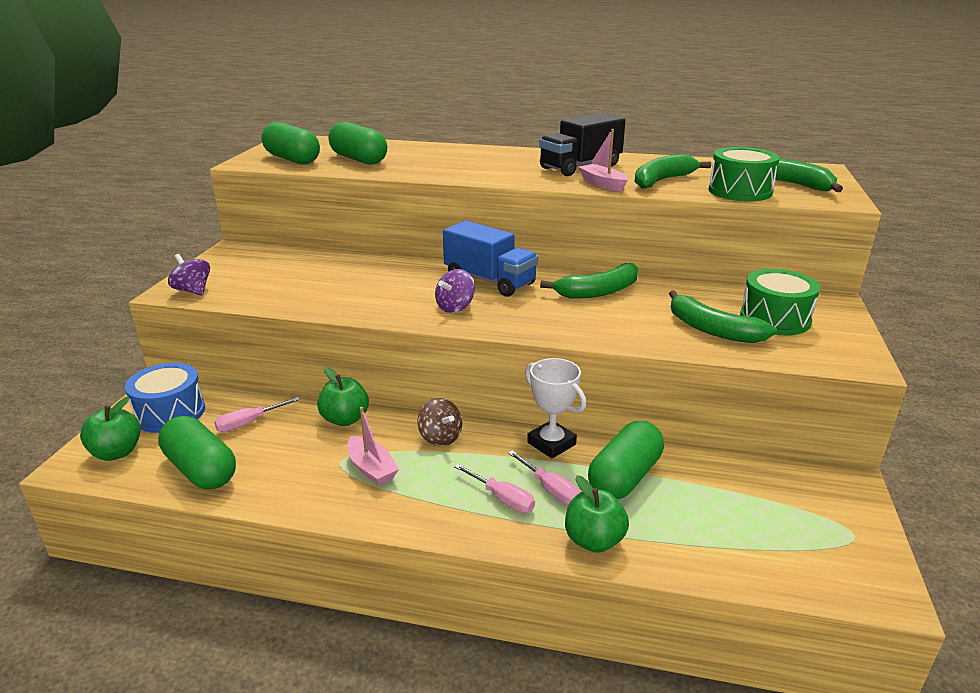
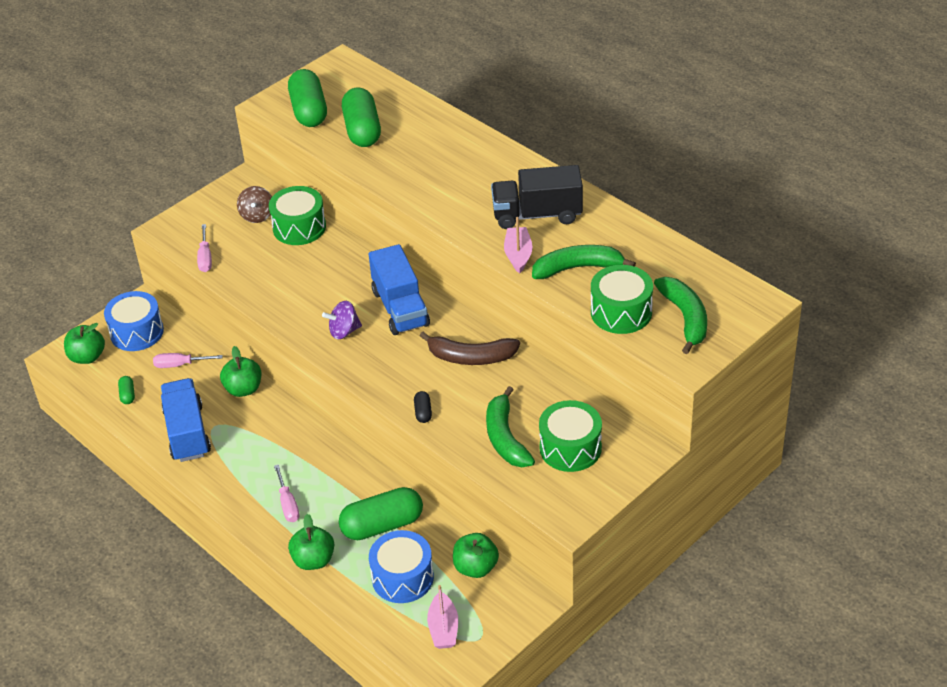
camera: 35 degrees right, 15 degrees up
(193, 291) = (179, 234): purple spinning top -> none
(201, 469) = (127, 395): green capsule -> green capsule, size x0.43
(312, 478) = (187, 433): none -> blue truck
(325, 260) = (299, 227): none -> green drum
(371, 469) = (228, 442): pink boat -> pink boat (443, 628)
(440, 438) = (292, 435): brown spinning top -> brown spinning top (257, 215)
(549, 489) = (324, 511): pink screwdriver -> pink screwdriver (205, 257)
(551, 443) = (362, 475): white trophy -> none
(598, 292) = (471, 357): green banana -> brown banana
(612, 336) = (423, 412): none -> black capsule
(706, 515) = (402, 578): none -> blue drum
(759, 475) = (475, 567): none -> green apple

